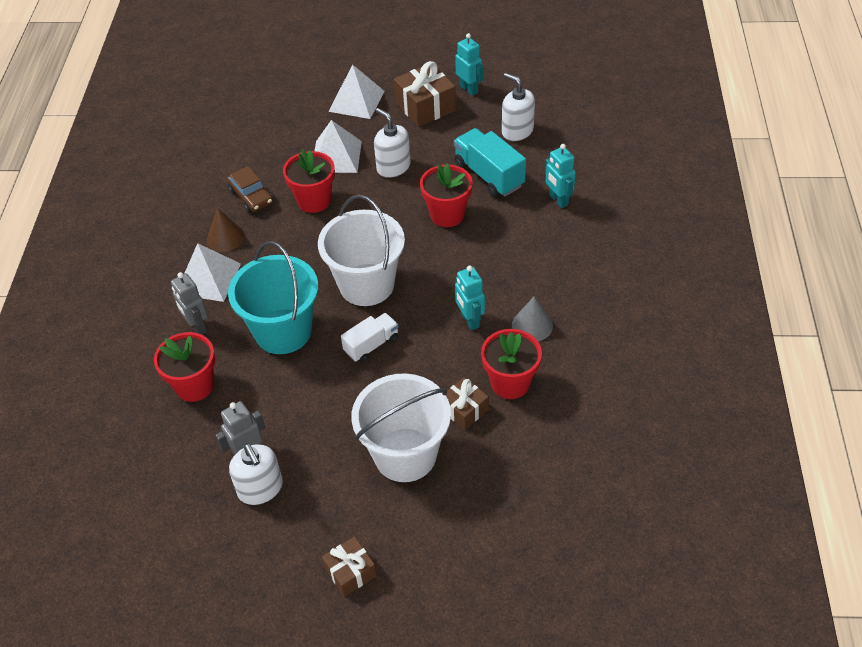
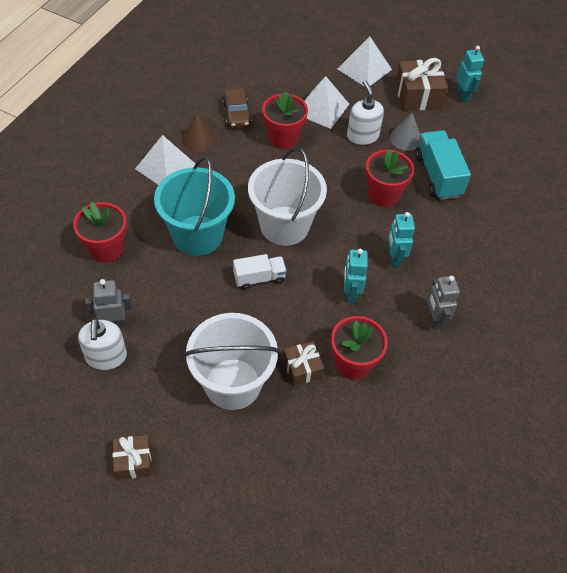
camera: 20 degrees right, 5 degrees up
(197, 326) = (136, 202): grey robot -> grey robot (434, 319)
(517, 131) = (483, 147): white soap dispenser -> none
(532, 325) = (400, 321): grey cone -> grey cone (405, 138)
(558, 200) = (485, 222): turquoise robot -> turquoise robot (394, 258)

